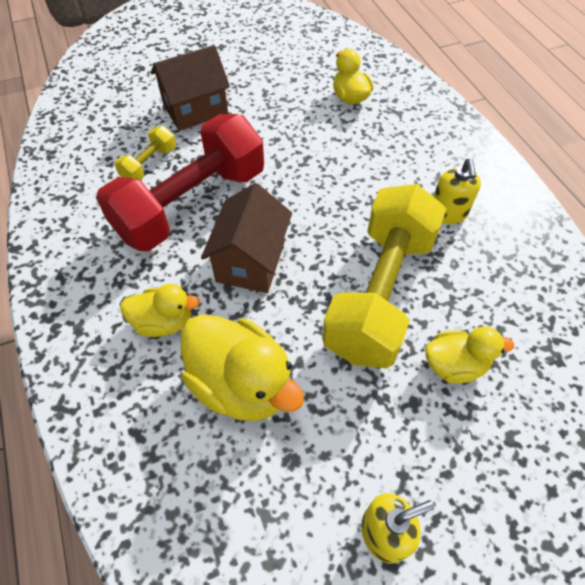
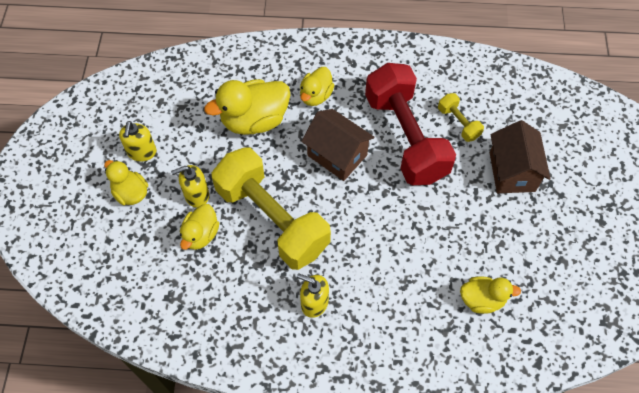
camera: 115 degrees right, 5 degrees up
(404, 402) = (196, 195): none -> yellow soap dispenser
(461, 504) = (131, 193): none -> yellow duck

